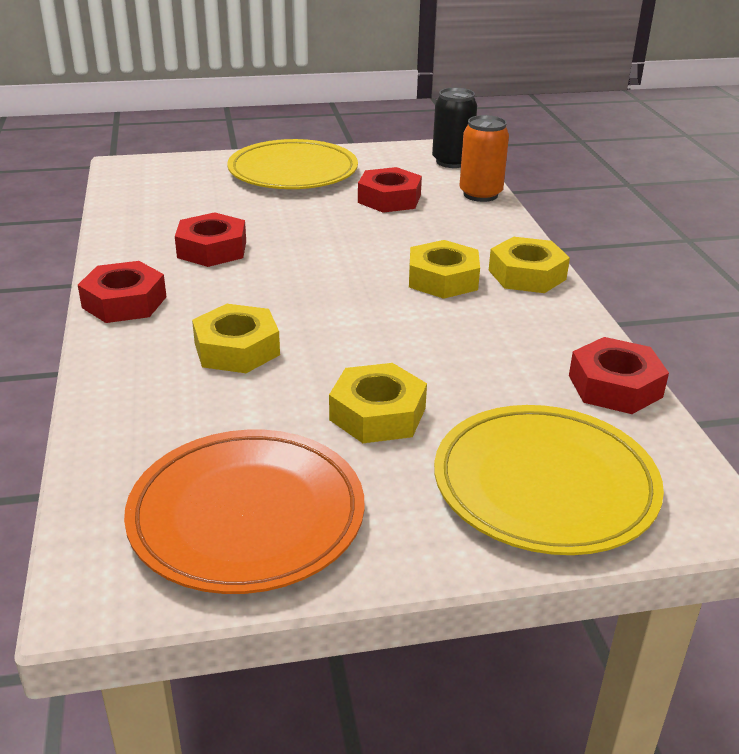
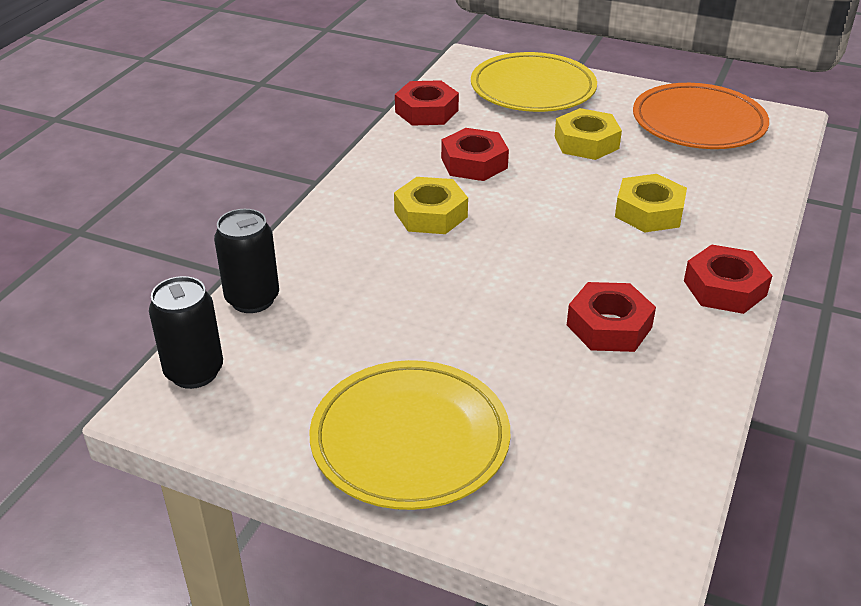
camera: 145 degrees left, 5 degrees up
(389, 199) = (354, 332): red nut -> red nut (474, 163)
(480, 194) = (252, 299): orange can -> black can
(527, 275) = (359, 194): yellow nut -> none

